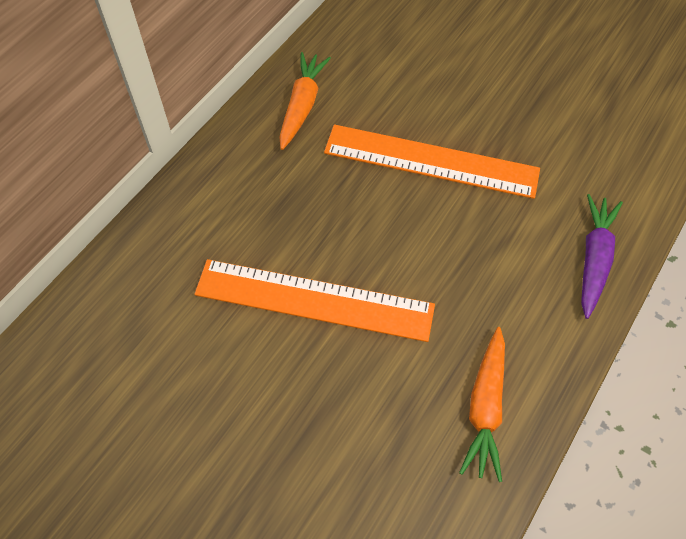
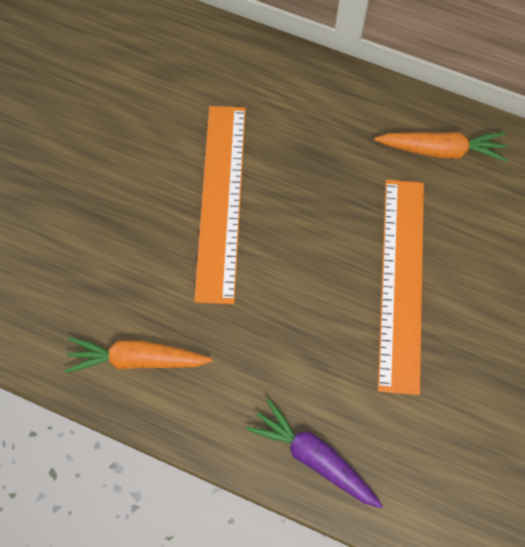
camera: 80 degrees right, 10 degrees up
(594, 259) = (314, 456): purple carrot -> purple carrot turned 150 degrees counterclockwise

